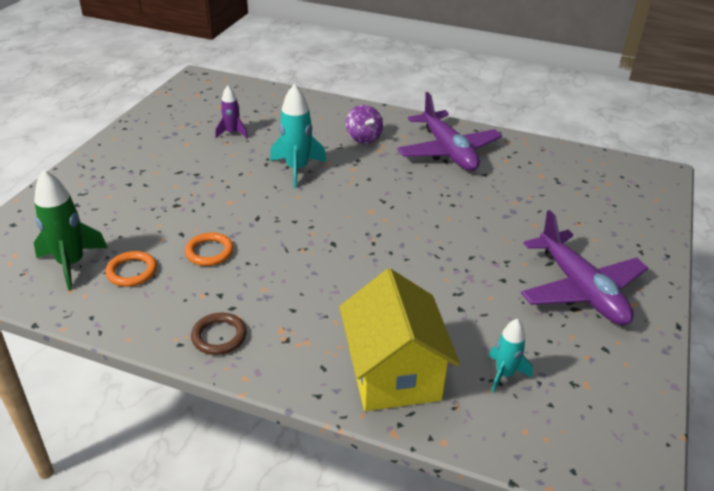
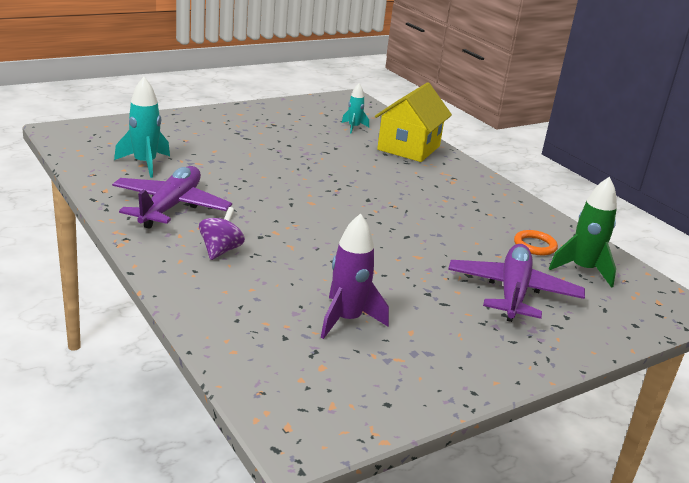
camera: 145 degrees left, 10 degrees down
(209, 252) = (466, 232): orange ring -> none
(219, 336) = (493, 194): brown ring -> none
(232, 133) = (347, 320): purple rocket -> purple rocket, size x1.66
(297, 169) = (326, 254): turquoise rocket -> turquoise rocket (145, 164)
(580, 289) = (254, 126): purple plane -> purple plane (513, 292)

